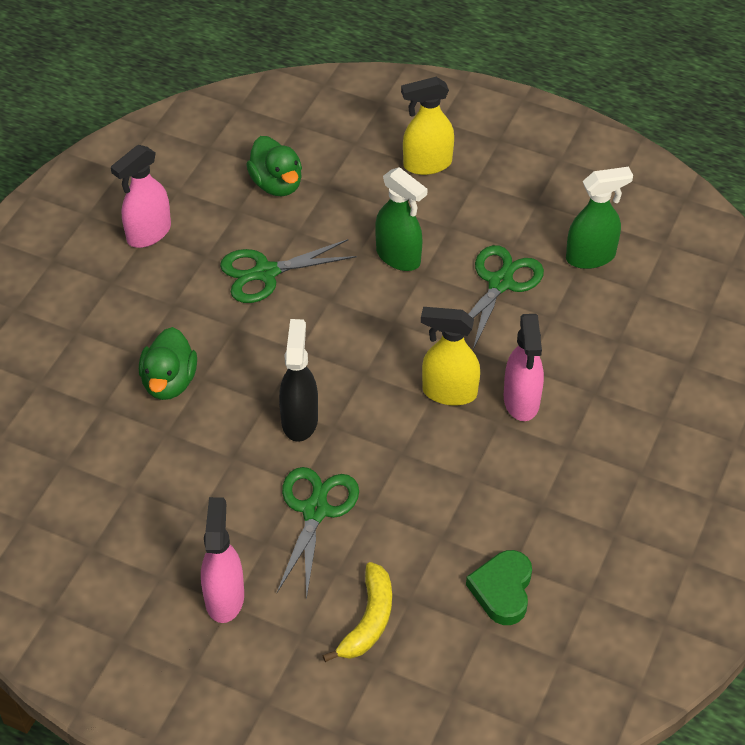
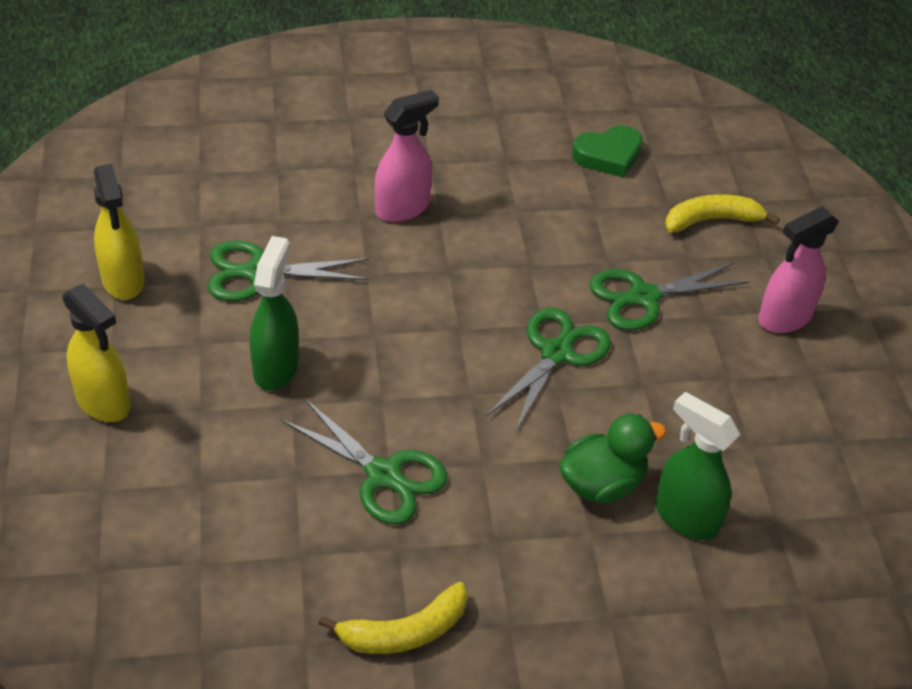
camera: 125 degrees left, 5 degrees down
(148, 233) = (404, 632): pink spray bottle -> yellow banana
(277, 184) = (227, 536): green duck -> none
(299, 420) = (556, 353): black spray bottle -> green scissors
(449, 392) = (432, 259): yellow spray bottle -> yellow spray bottle (123, 281)
(591, 256) = (174, 220): green spray bottle -> green spray bottle (685, 517)

